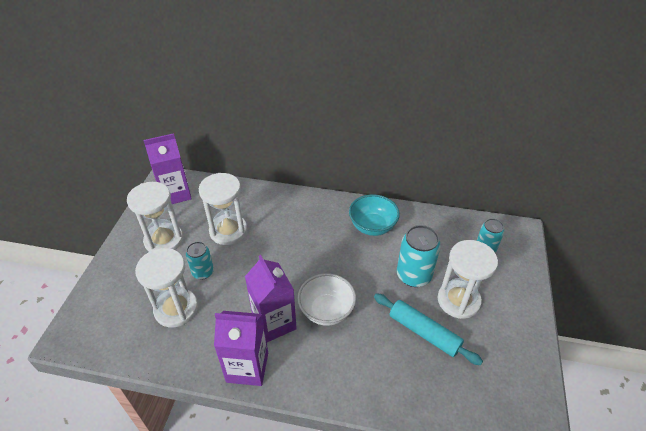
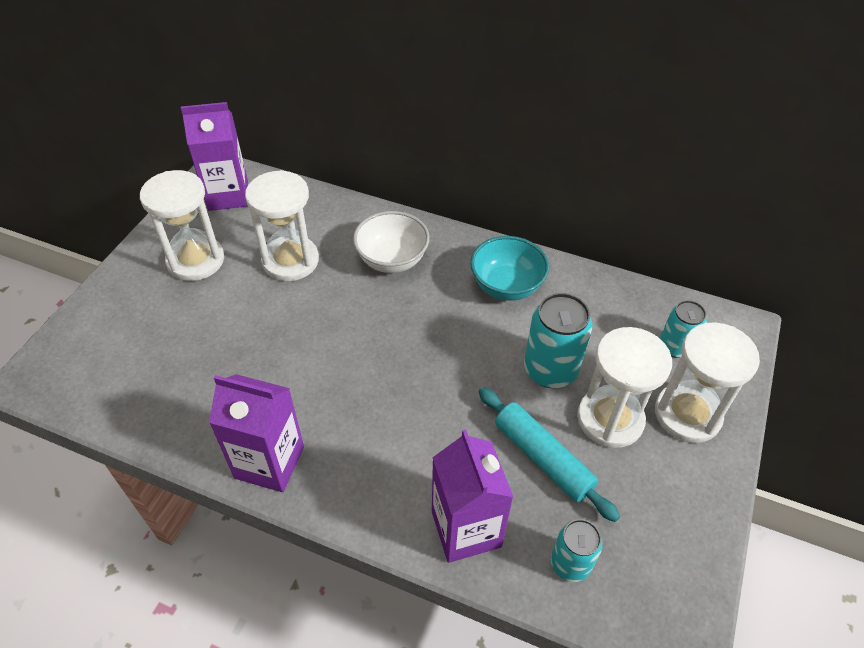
camera: 10 degrees right, 5 degrees up
(176, 309) = (189, 362): white hourglass -> white hourglass (687, 414)
(203, 272) = (239, 315): turquoise can -> turquoise can (570, 563)
(274, 323) = (323, 405): purple carton -> purple carton (466, 529)
(326, 311) = (404, 401): white bowl -> white bowl (392, 260)

